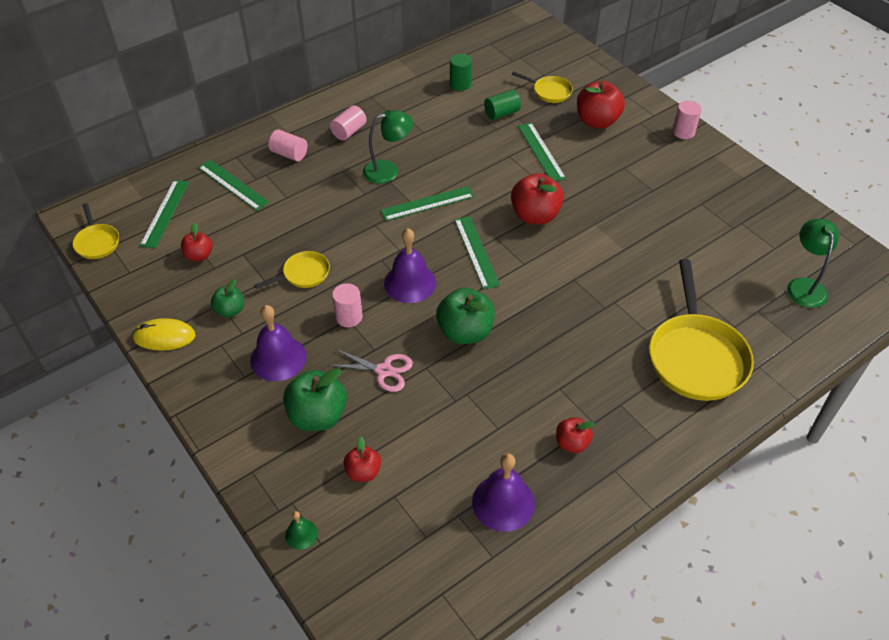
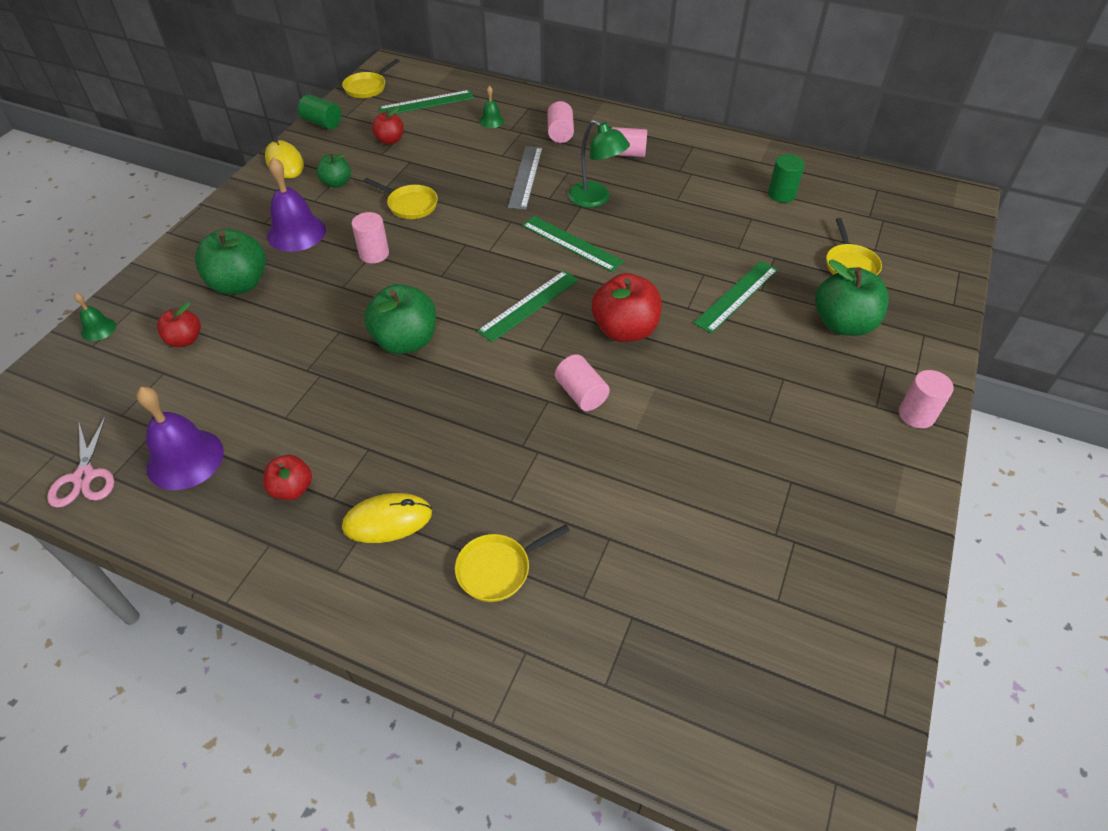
camera: 60 degrees right, 0 degrees up
(233, 184) = (491, 121): green ruler -> green bell
(327, 195) = (525, 177): none -> grey ruler
(384, 371) = (318, 304): pink scissors -> pink scissors (84, 477)
(410, 283) = (448, 275): purple bell -> none
(501, 113) = (768, 242): green cylinder -> green cylinder (322, 123)
(578, 261) = (581, 394): none -> pink cylinder
(597, 121) = (843, 324): red apple -> green apple
(629, 398) = (387, 520): none -> yellow mouse
(696, 357) = (498, 569): yellow pan -> yellow pan, size x0.49
(804, 286) = (728, 665): green lamp -> none

